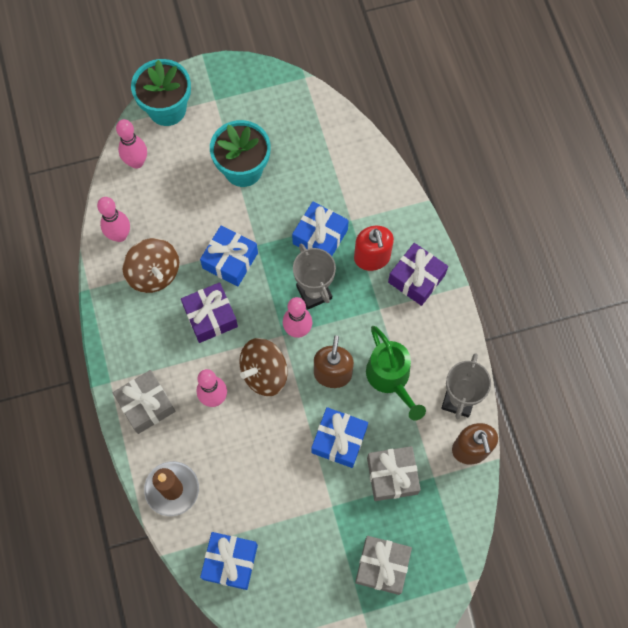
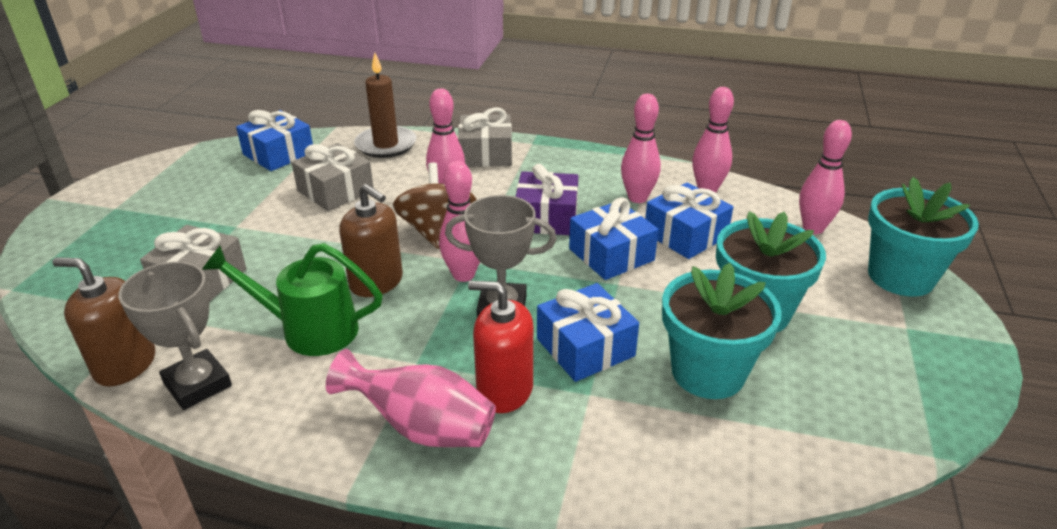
camera: 120 degrees right, 35 degrees down
(154, 273) = (637, 198): brown spinning top -> pink bowling pin
(305, 176) = (708, 372): none -> turquoise flower pot
(339, 440) = (294, 256): blue gift -> blue gift (685, 235)
(382, 566) = (130, 235): grey gift -> grey gift (335, 191)
(416, 278) = (422, 428): purple gift -> pink vase

